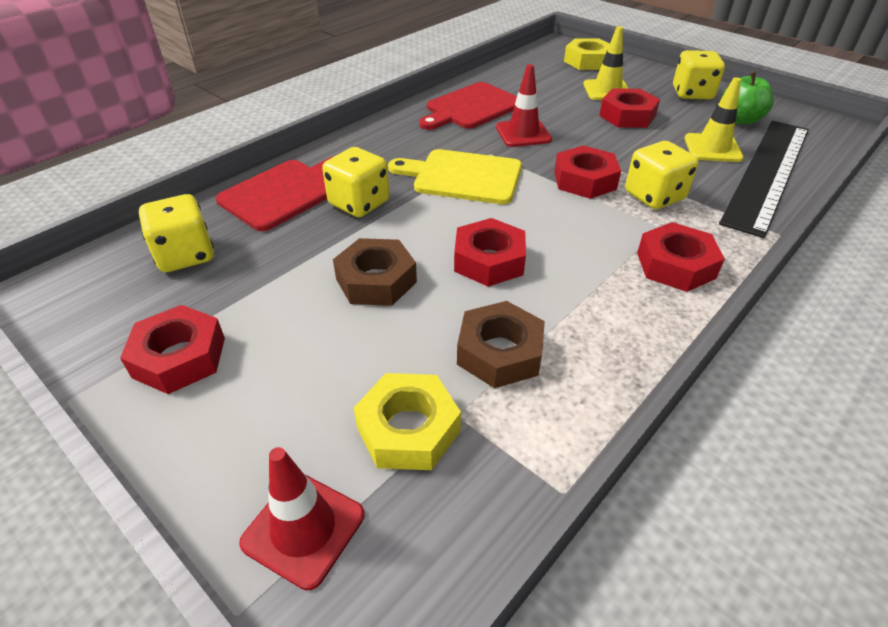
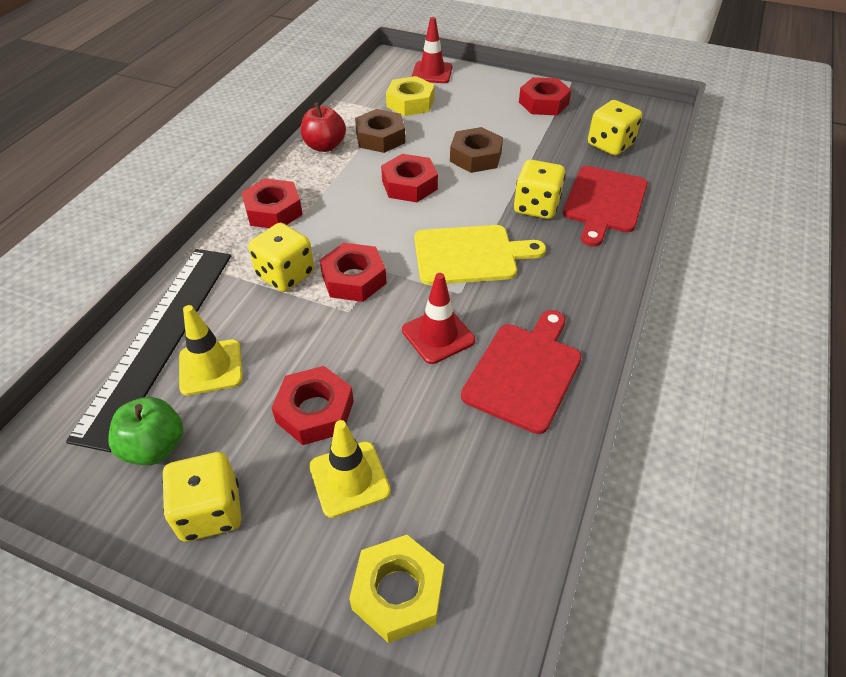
camera: 160 degrees right, 5 degrees up
(598, 358) = (324, 146): none -> red apple

